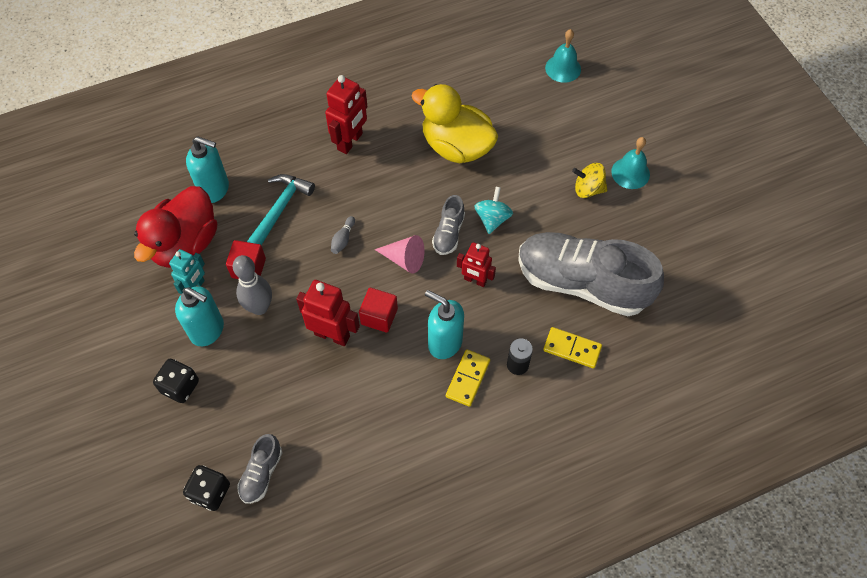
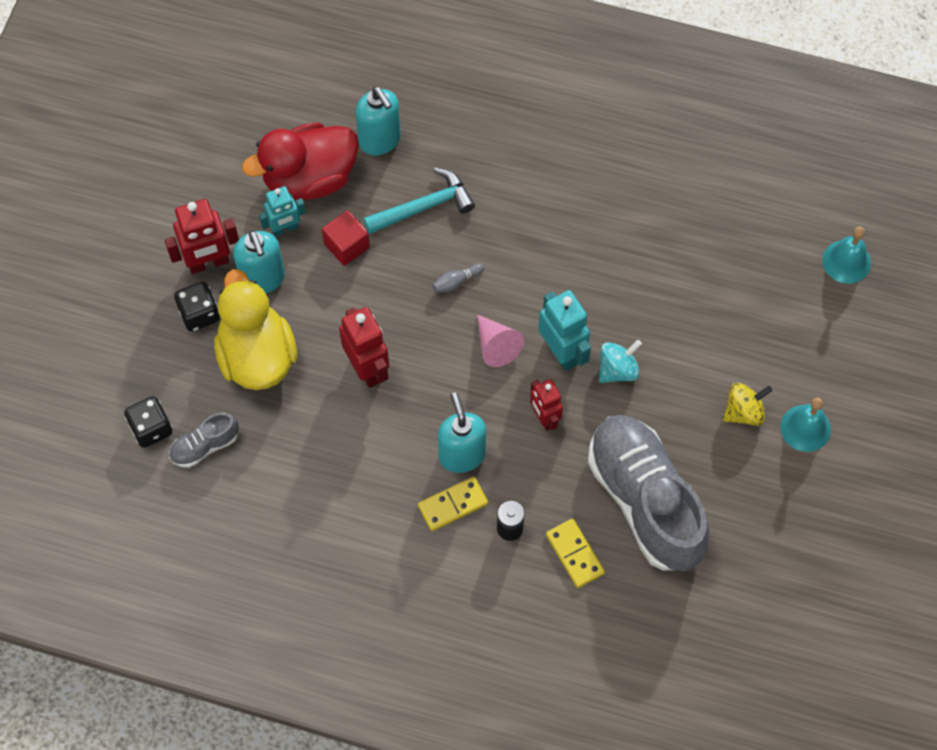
camera: 40 degrees right, 5 degrees up
(259, 307) = (325, 292): grey bowling pin -> none
(350, 142) = (550, 184): red robot -> red robot (208, 263)
(379, 316) = (424, 383): red cube -> none
(448, 233) = (561, 352): grey shoe -> turquoise robot
(456, 147) = (651, 267): yellow duck -> yellow duck (257, 356)
(588, 189) = (744, 412): yellow spinning top -> yellow spinning top turned 105 degrees clockwise

